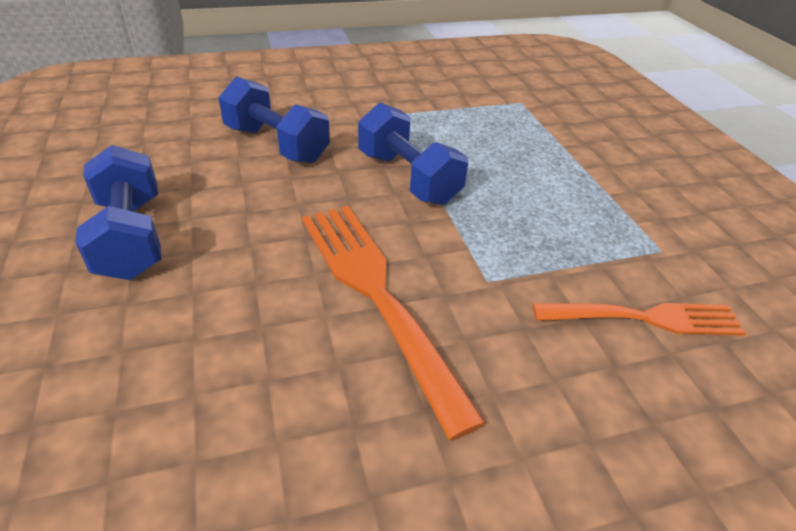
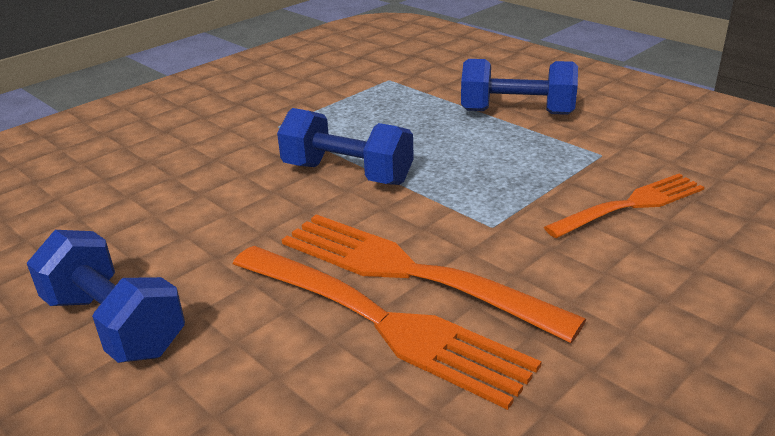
camera: 25 degrees left, 10 degrees down
(276, 145) = (185, 190): blue dumbbell -> blue dumbbell (517, 112)
(311, 331) = (382, 323): none -> orange fork

